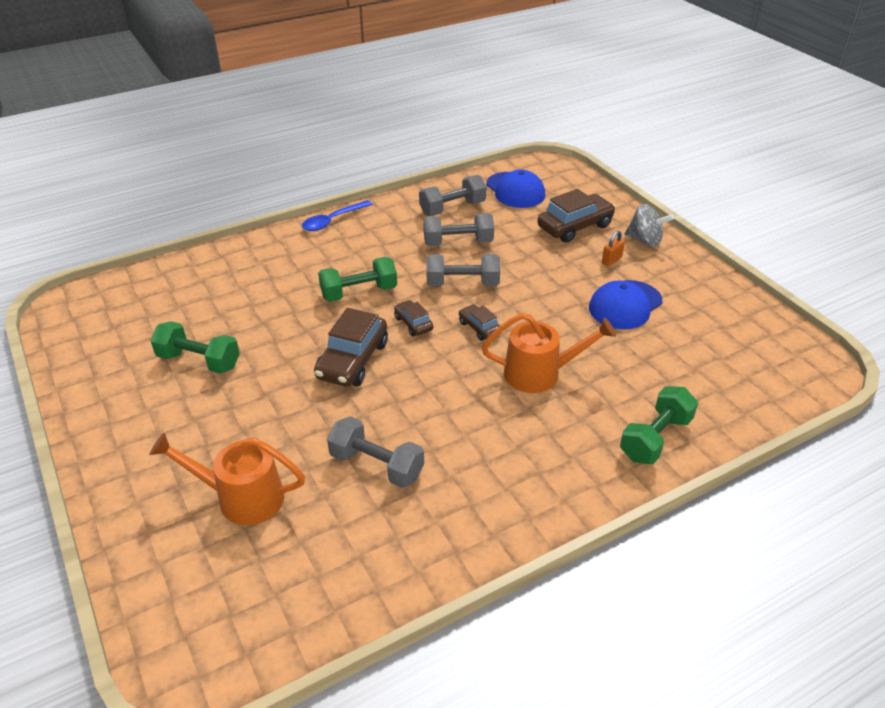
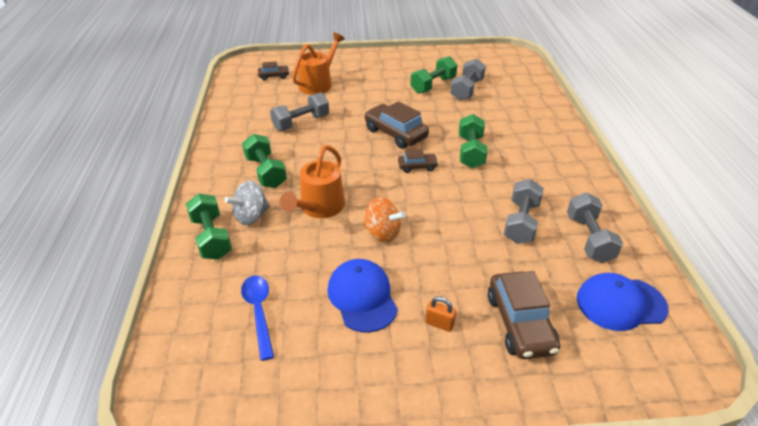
camera: 115 degrees right, 0 degrees up
(332, 221) = (585, 161): blue spoon -> blue spoon (259, 312)
(462, 284) = (454, 205): grey dumbbell -> grey dumbbell (466, 90)
(479, 328) = (391, 196): brown car -> brown car (274, 76)
(514, 449) = (266, 172): none -> green dumbbell
(540, 317) = (382, 233): none -> orange spinning top
(611, 260) = (439, 324): orange padlock -> orange padlock turned 45 degrees counterclockwise
(645, 240) = (464, 378): grey spinning top -> grey spinning top (251, 216)

